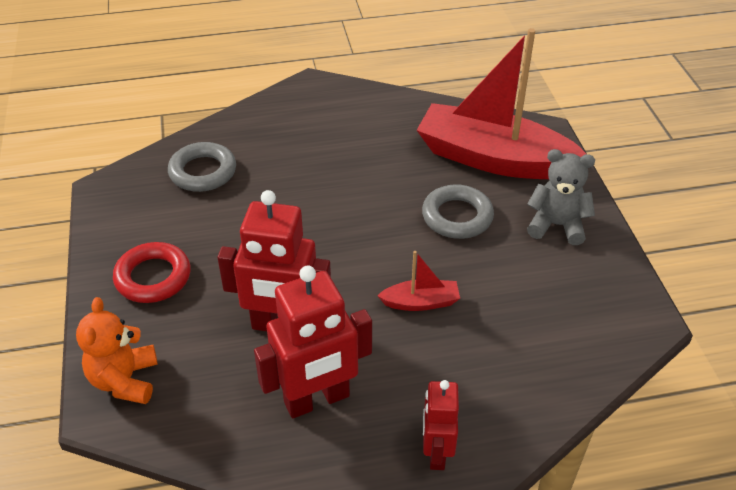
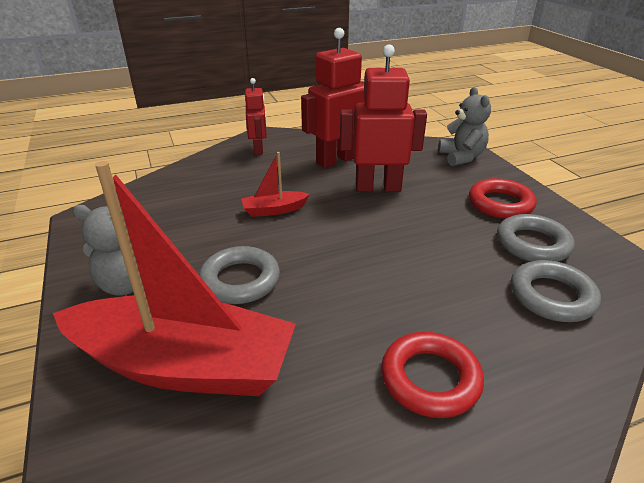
camera: 170 degrees right, 10 degrees down
(125, 380) = (461, 157): orange teddy bear -> grey teddy bear
(170, 220) = (532, 244): none -> grey ring
(331, 133) = (430, 379): none -> red ring

